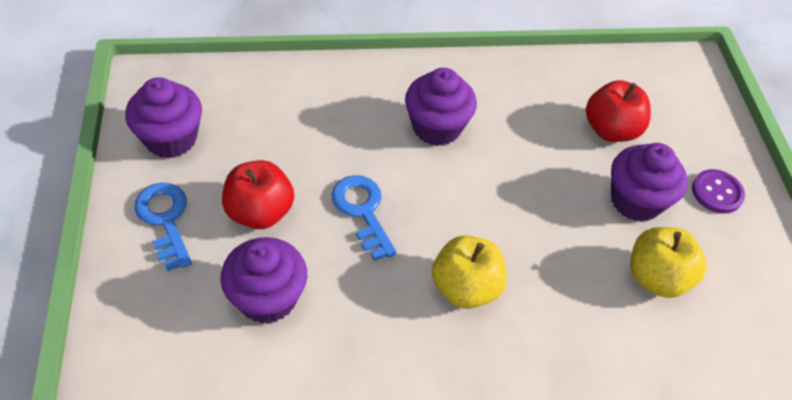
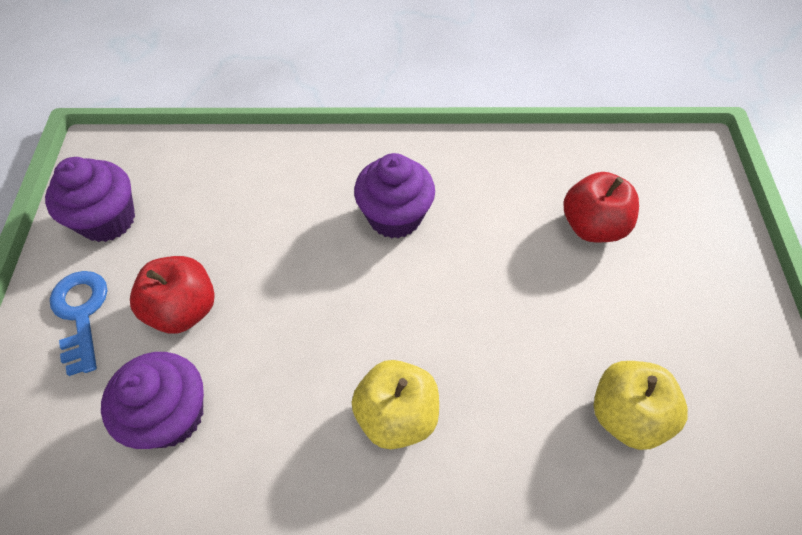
camera: 10 degrees right, 5 degrees up
(362, 211) = (296, 313): blue key -> none
(635, 201) = (612, 315): purple cupcake -> none
(717, 192) = (711, 309): purple button -> none

